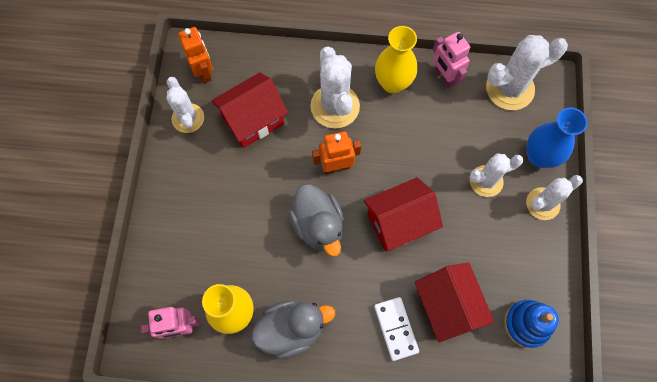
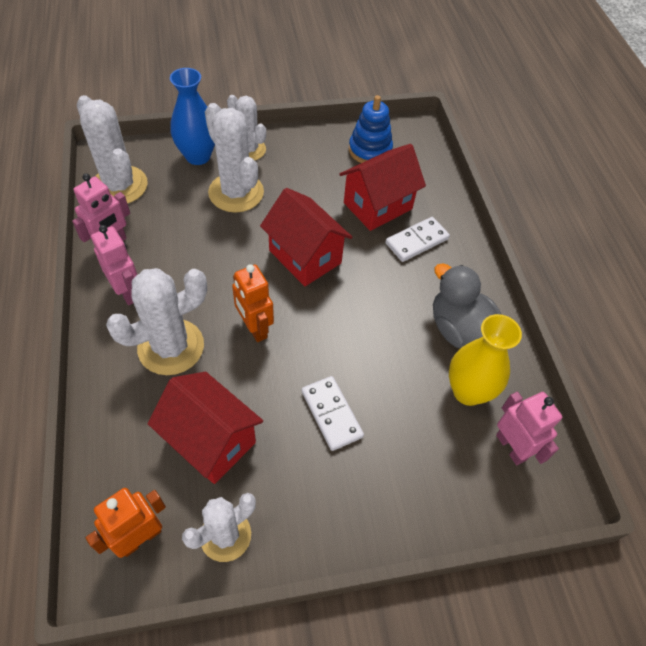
camera: 110 degrees left, 15 degrees down
(248, 203) = (331, 414): none -> white domino
(318, 225) = (334, 330): grey duck -> none
(393, 83) = (127, 292): yellow vase -> pink robot
(486, 181) = (236, 192): white cactus -> white cactus, size x1.52

